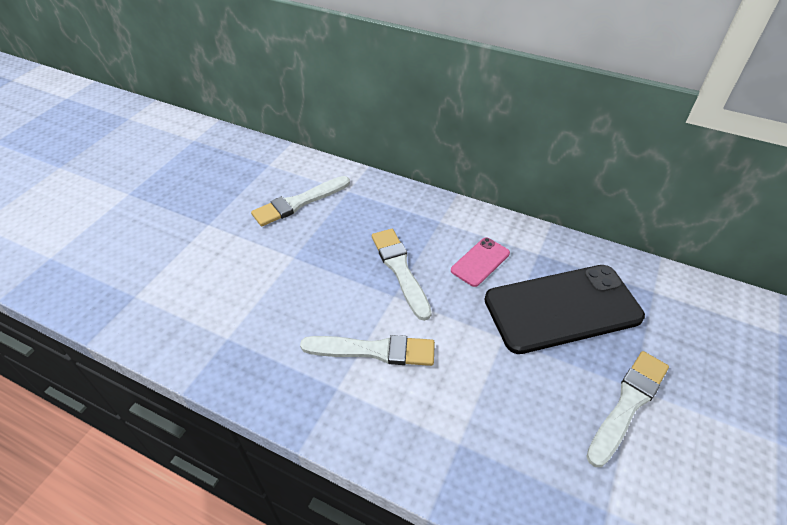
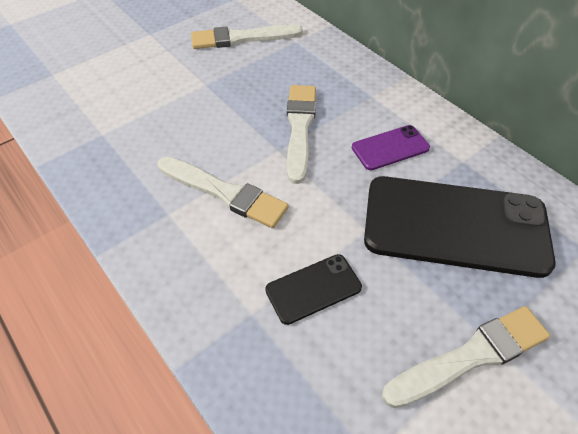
camera: 25 degrees right, 5 degrees up
(480, 262) = (390, 148): pink phone -> purple phone
(492, 402) = (313, 288): none -> black phone

